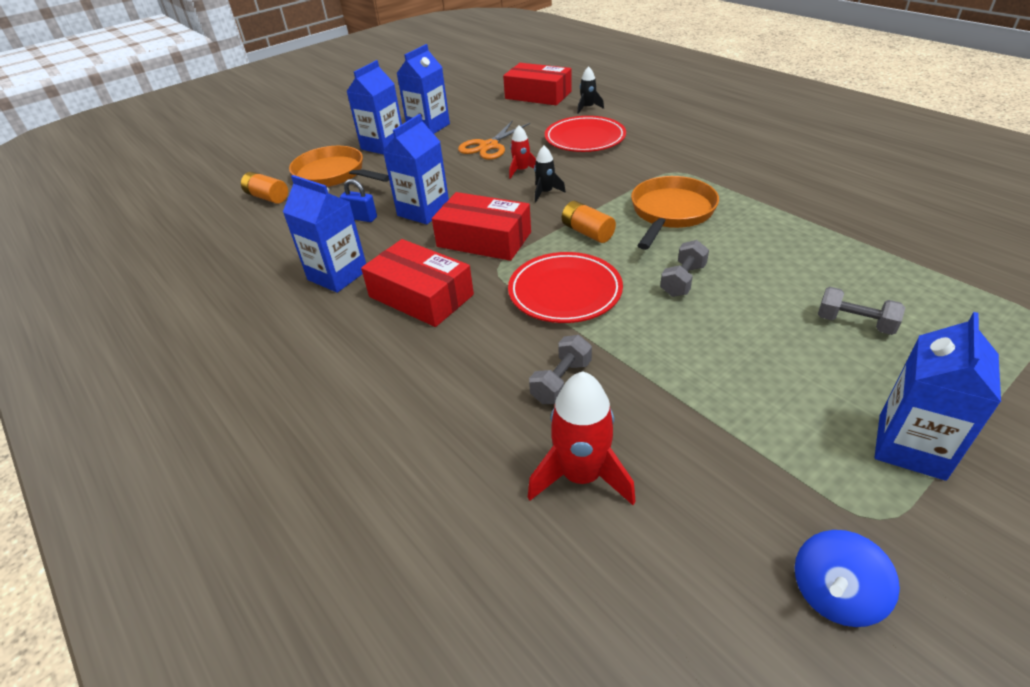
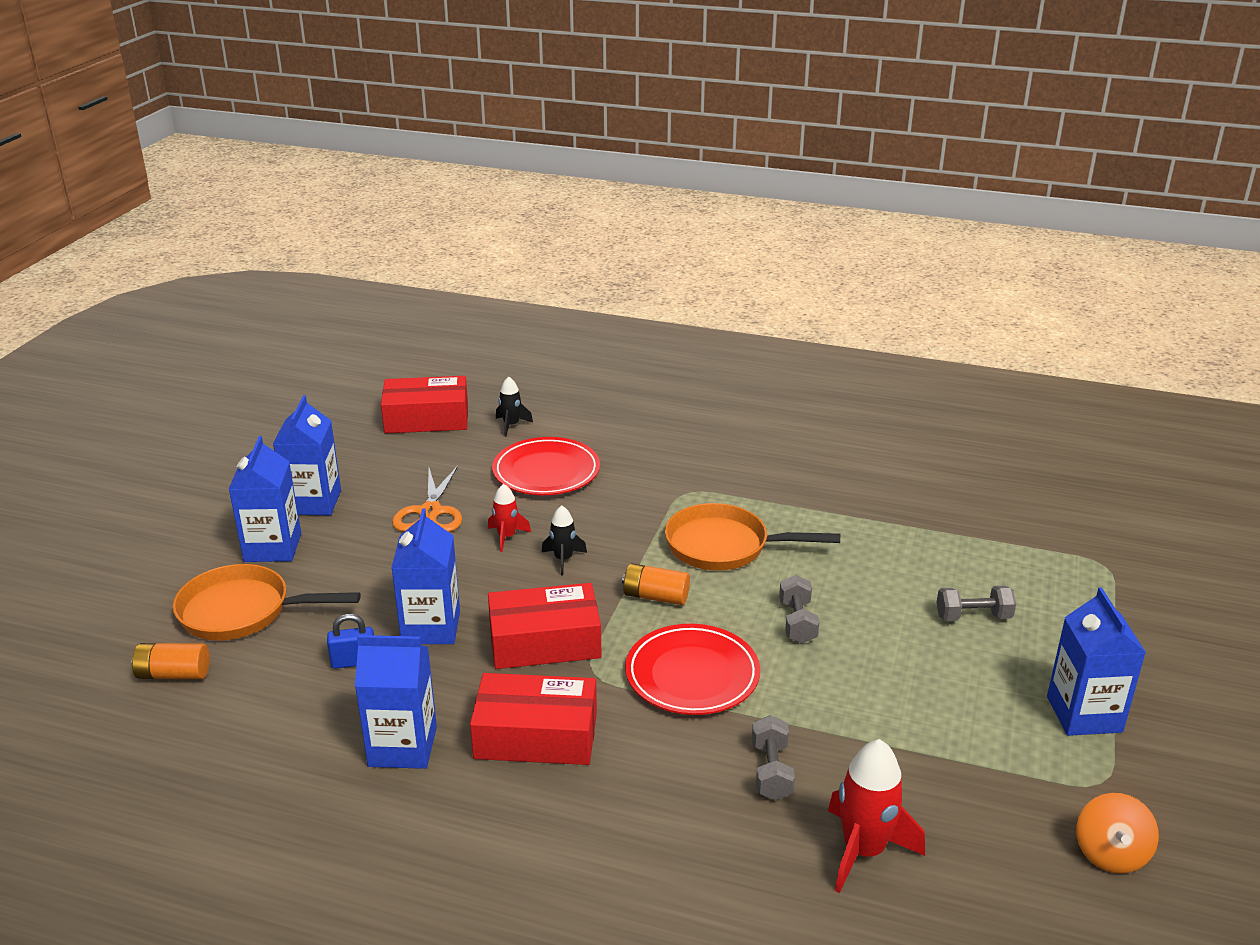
camera: 35 degrees left, 10 degrees down
(670, 213) = (724, 546): orange pan -> orange pan turned 75 degrees counterclockwise
(834, 594) = (1110, 854): blue spinning top -> orange spinning top

